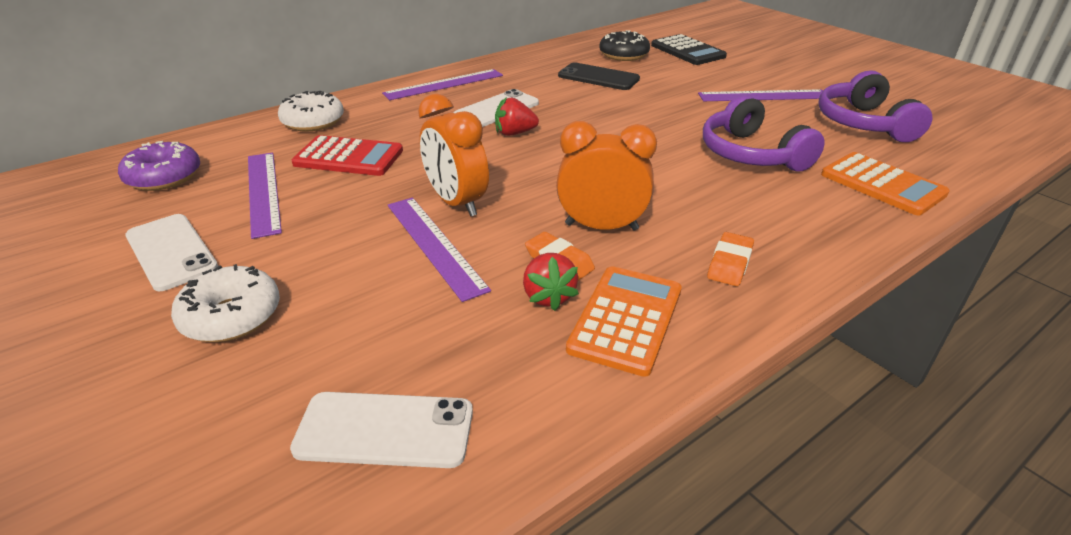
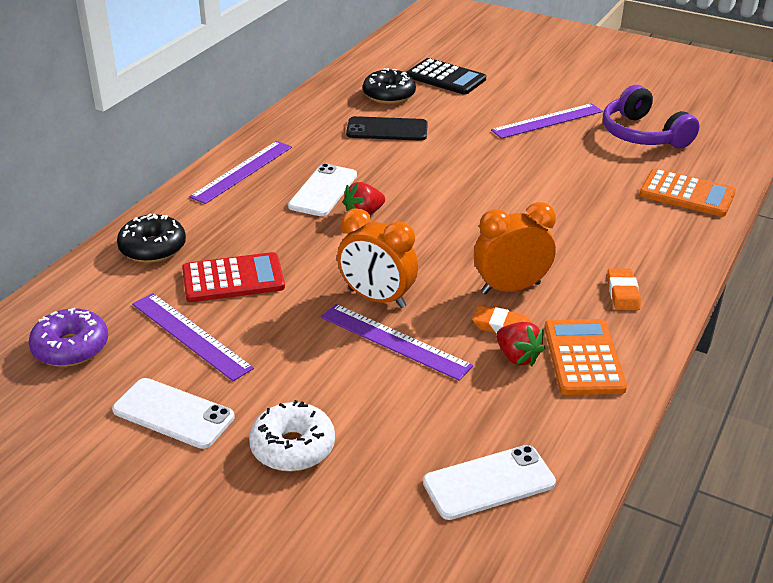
camera: 25 degrees left, 0 degrees up
(313, 122) = (153, 248): white donut -> black donut
(751, 154) = (576, 188): purple headphones -> none

